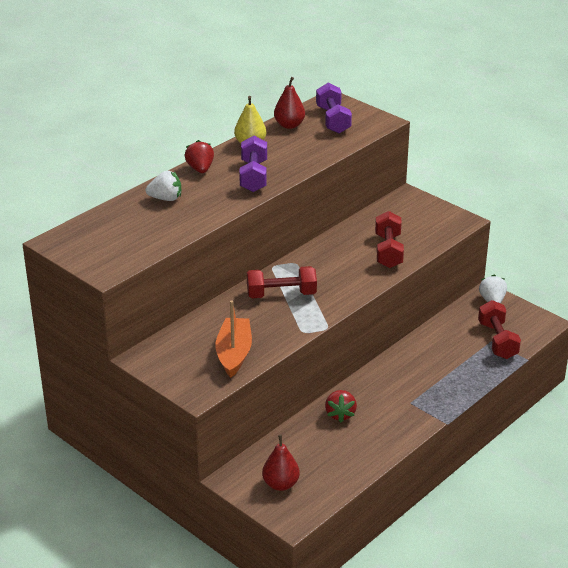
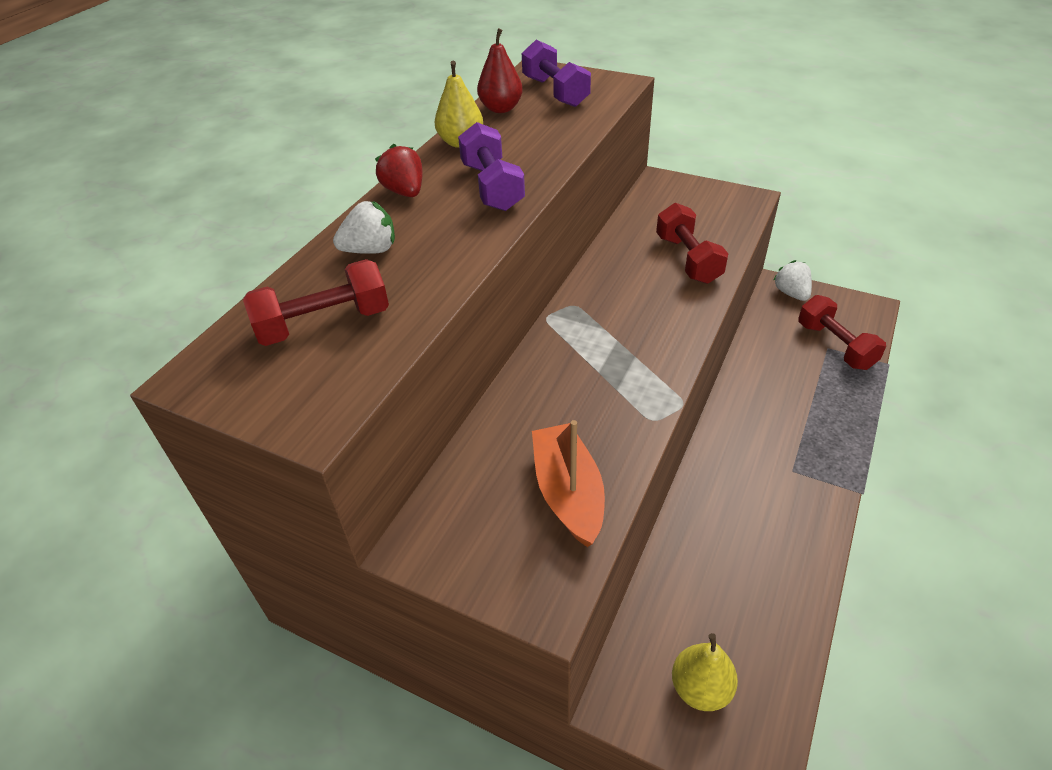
camera: 15 degrees left, 10 degrees up
(281, 294) = (583, 361): red dumbbell -> red dumbbell (324, 324)
(281, 484) = (700, 688): red pear -> yellow pear
(340, 414) = (713, 518): red strawberry -> none

